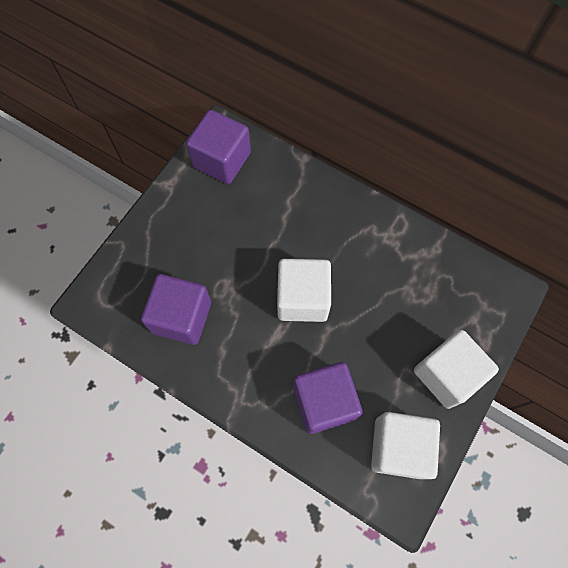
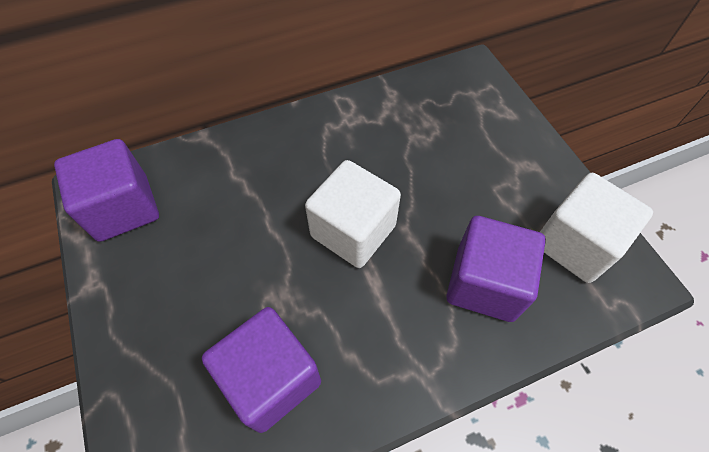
camera: 55 degrees left, 10 degrees down
(447, 374) = (522, 159): white cube -> none

